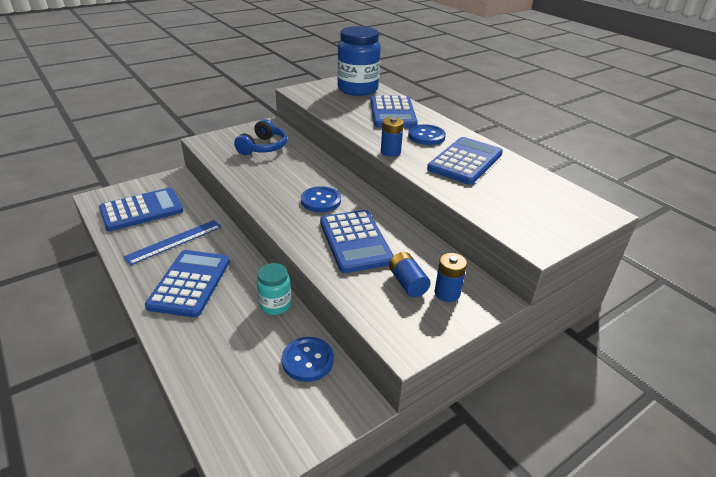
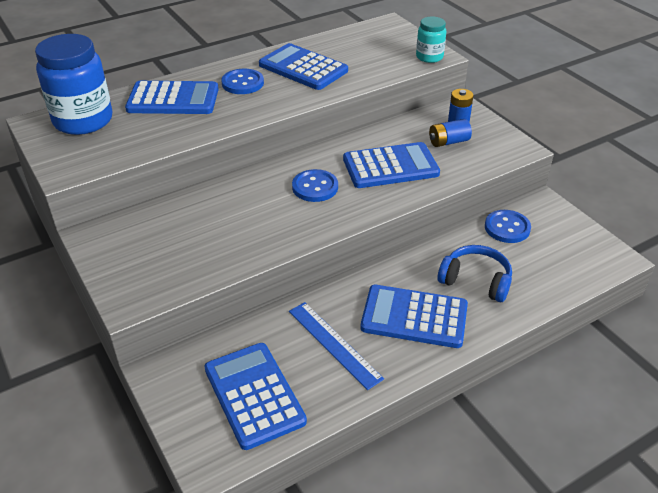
camera: 85 degrees left, 5 degrees up
(263, 147) = (169, 238): blue headphones -> blue headphones (476, 281)
(275, 305) = (441, 249): turquoise jar -> turquoise jar (429, 57)
(390, 152) = (278, 107): blue battery -> none

